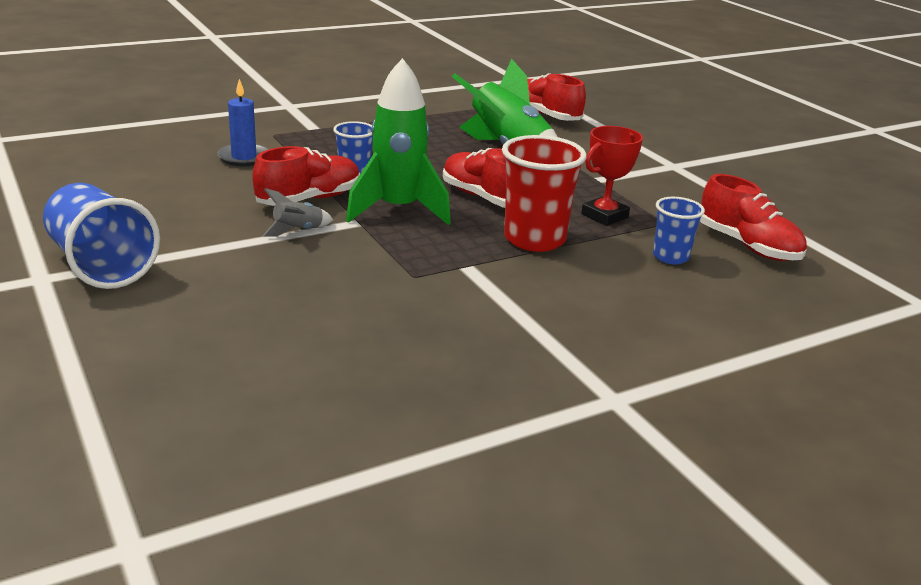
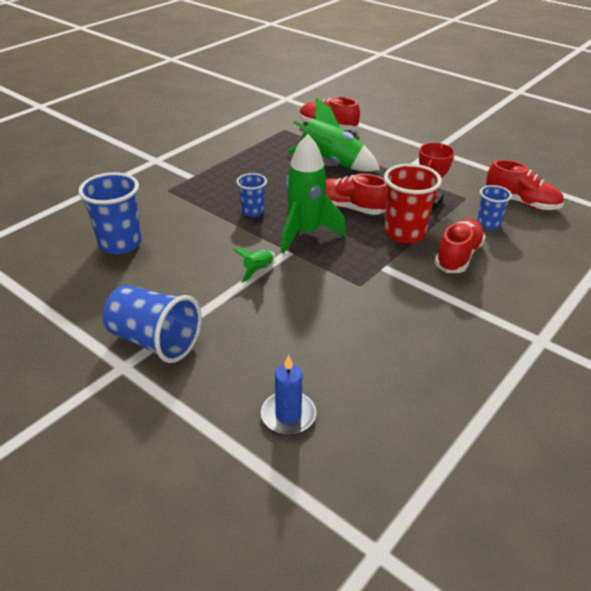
camera: 20 degrees left, 10 degrees up
(163, 170) = (120, 243): none -> blue cup
(244, 157) = (166, 216): blue candle -> blue candle (288, 415)
(297, 231) = (258, 270): grey rocket -> green rocket
(309, 199) = (242, 241): red shoe -> red shoe (458, 256)

